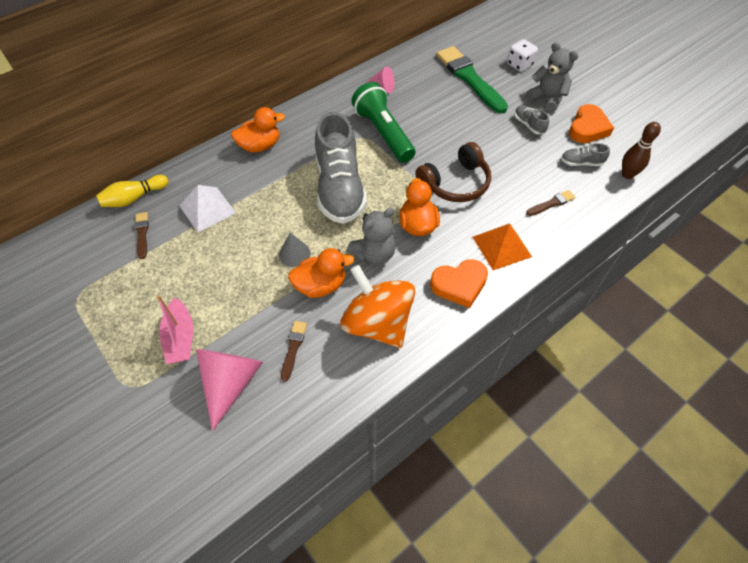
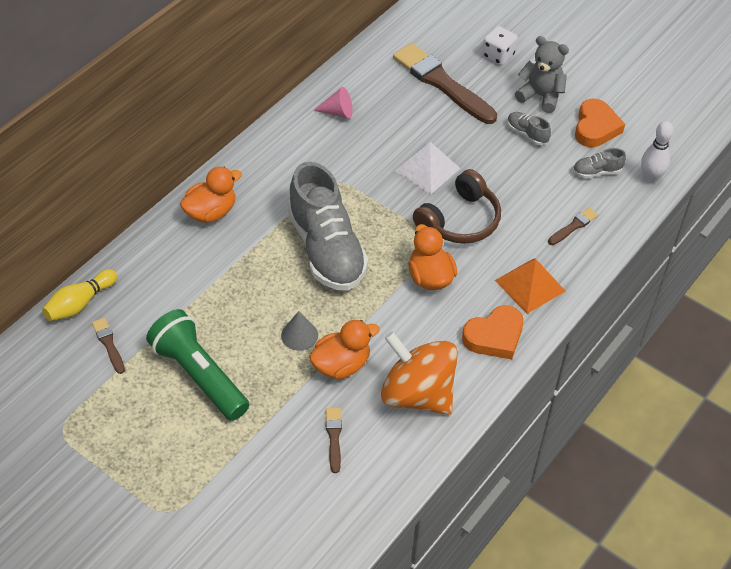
camera: 15 degrees left, 5 degrees down
(180, 338) = (204, 451): pink boat -> none
(207, 209) = (176, 301): white pyramid -> white pyramid (427, 169)
(231, 382) = (278, 485): pink cone -> none
(374, 254) = (390, 319): grey teddy bear -> none
(383, 133) = (357, 172): green flashlight -> green flashlight (199, 375)
(470, 78) = (442, 83): green brush -> brown brush
(627, 174) = (650, 178): brown bowling pin -> white bowling pin

